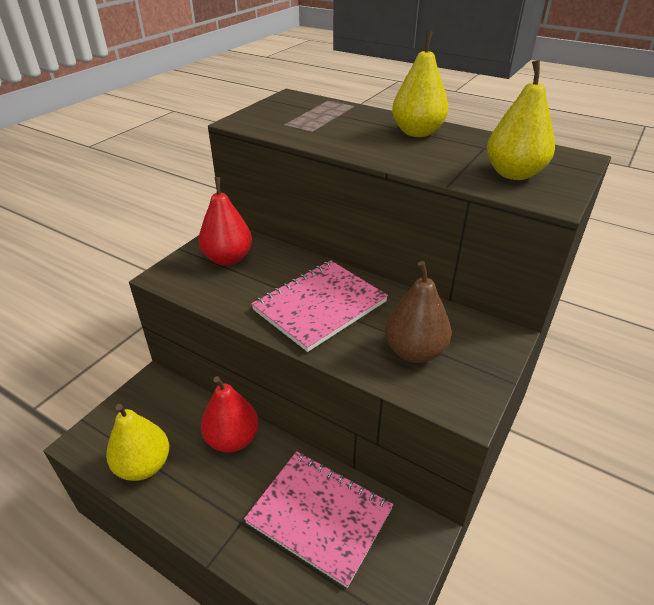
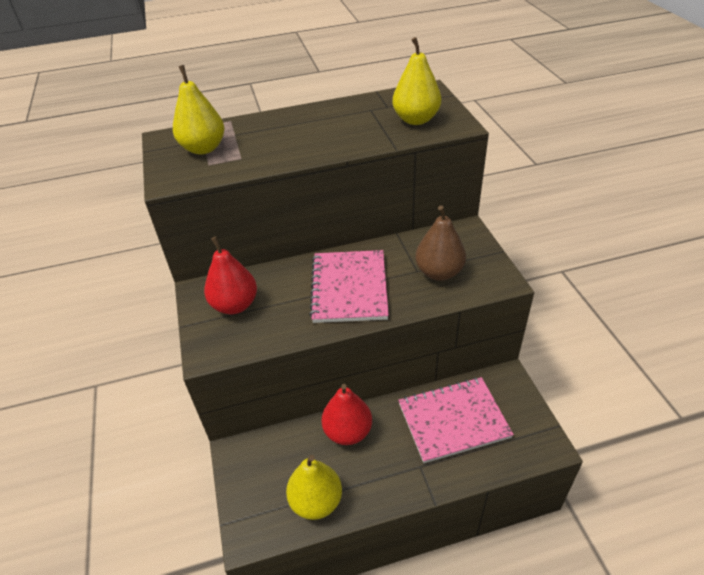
camera: 45 degrees left, 5 degrees up
(417, 132) = (314, 120): yellow pear -> yellow pear (203, 148)

